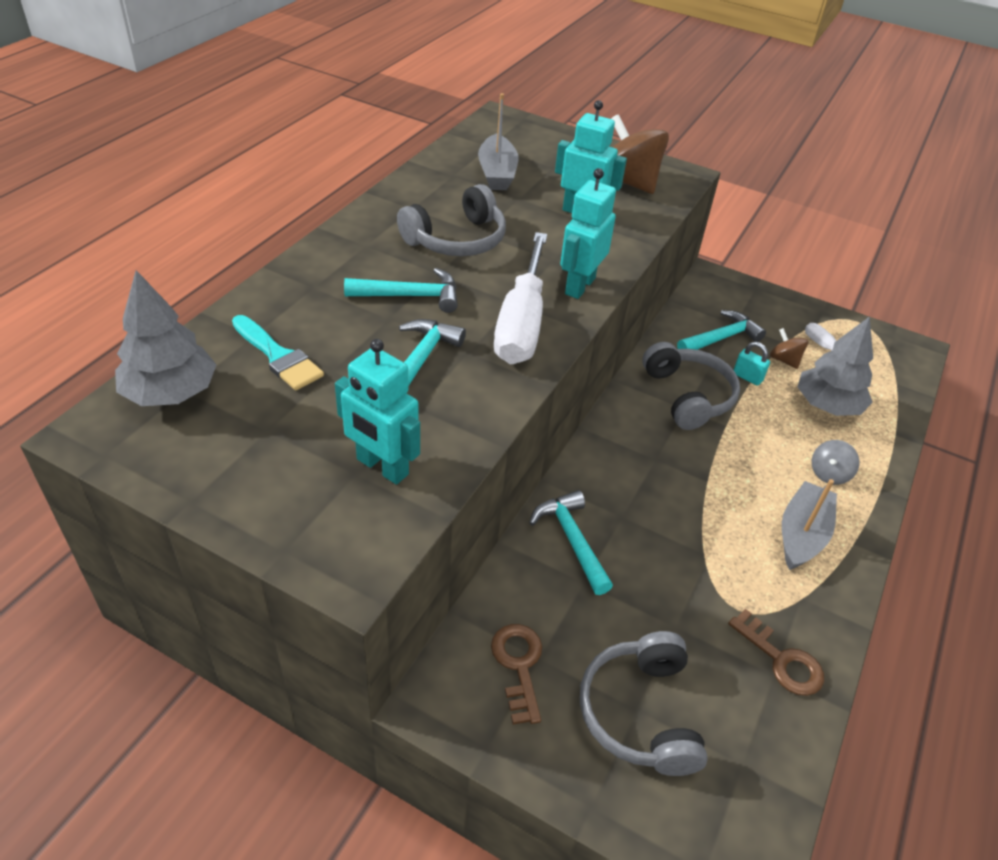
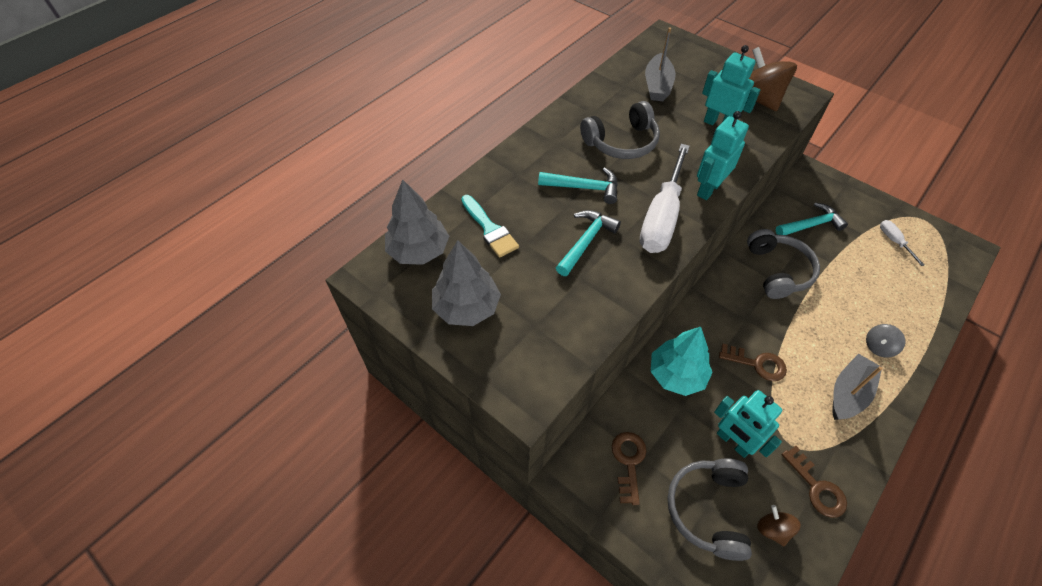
camera: 15 degrees right, 10 degrees up
(382, 467) = (552, 323): turquoise robot -> turquoise robot (733, 442)
(572, 540) = (676, 375): turquoise hammer -> turquoise tree
(679, 513) = (757, 364): none -> brown key
(747, 377) = (826, 260): turquoise padlock -> none
(784, 360) = (858, 248): brown spinning top -> brown spinning top (772, 529)
(827, 405) = (887, 290): grey tree -> grey tree (466, 307)

